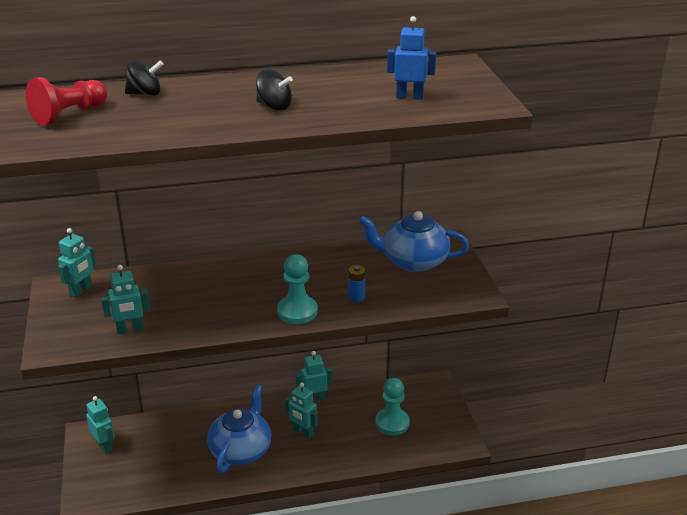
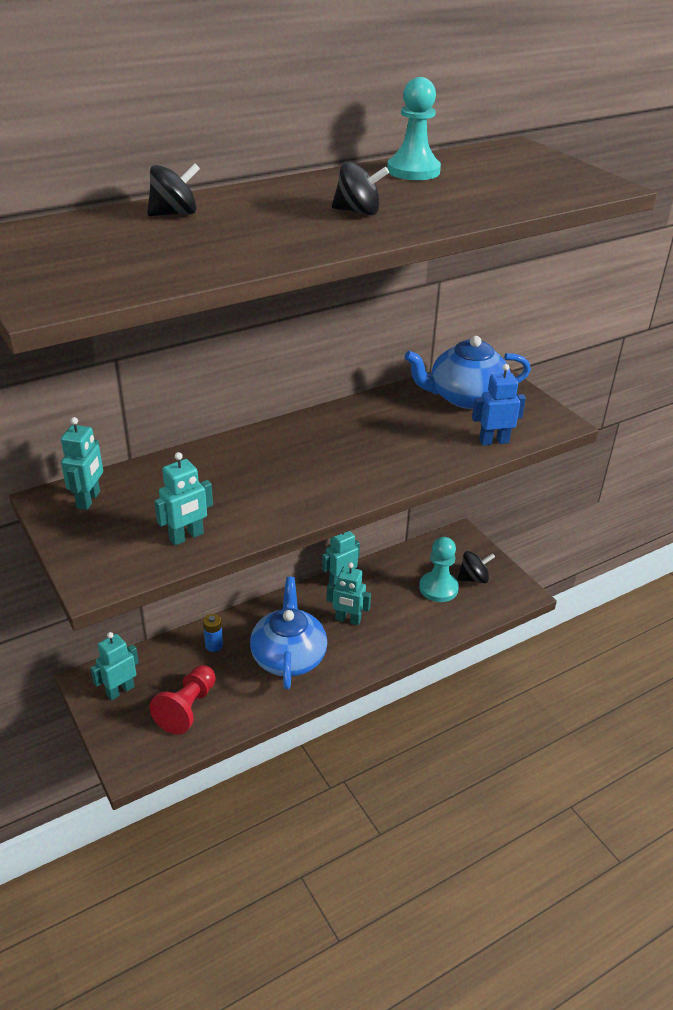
camera: 20 degrees left, 5 degrees up
(69, 115) = (94, 249): red pawn -> red pawn (187, 708)
(104, 446) = (120, 690): turquoise robot -> turquoise robot turned 75 degrees counterclockwise
(297, 311) = (377, 476): turquoise pawn -> turquoise pawn (413, 171)
(356, 297) = (432, 448): blue battery -> blue battery (214, 645)
(409, 97) = (505, 186): blue robot -> blue robot (493, 441)
(427, 421) = (473, 578): none -> black spinning top

